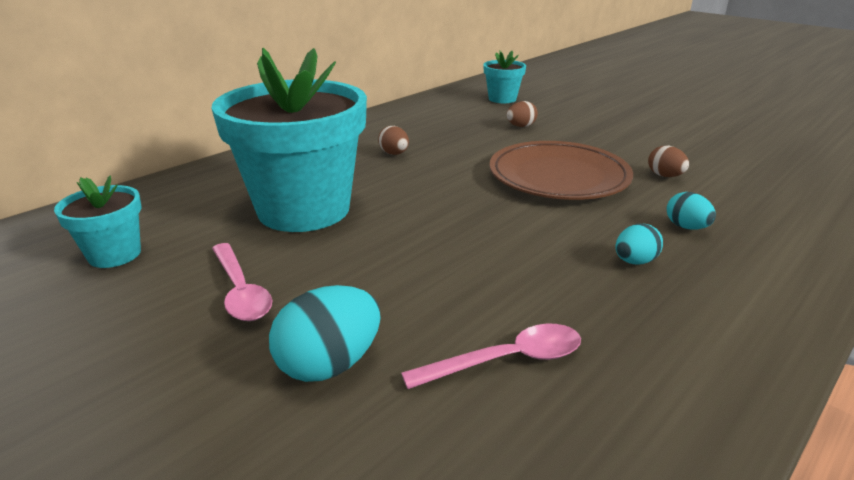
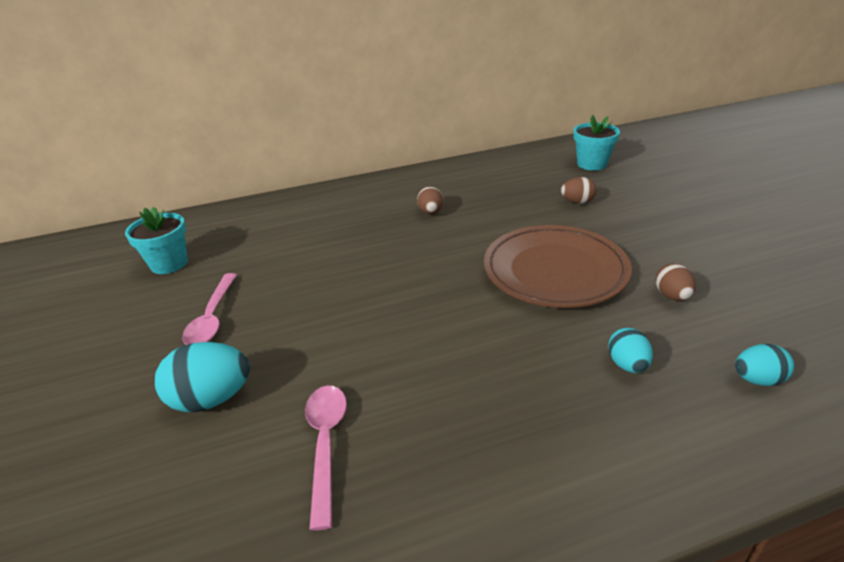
camera: 30 degrees right, 5 degrees up
(304, 209) = (313, 254): turquoise flower pot -> none
(506, 360) = (326, 444): pink spoon -> pink spoon turned 105 degrees counterclockwise
(634, 261) = (531, 387): turquoise egg -> turquoise egg (757, 380)

